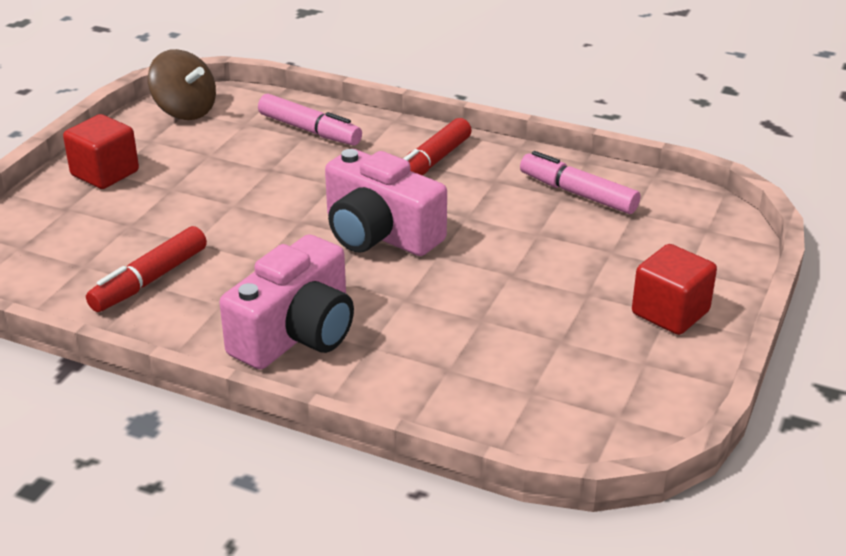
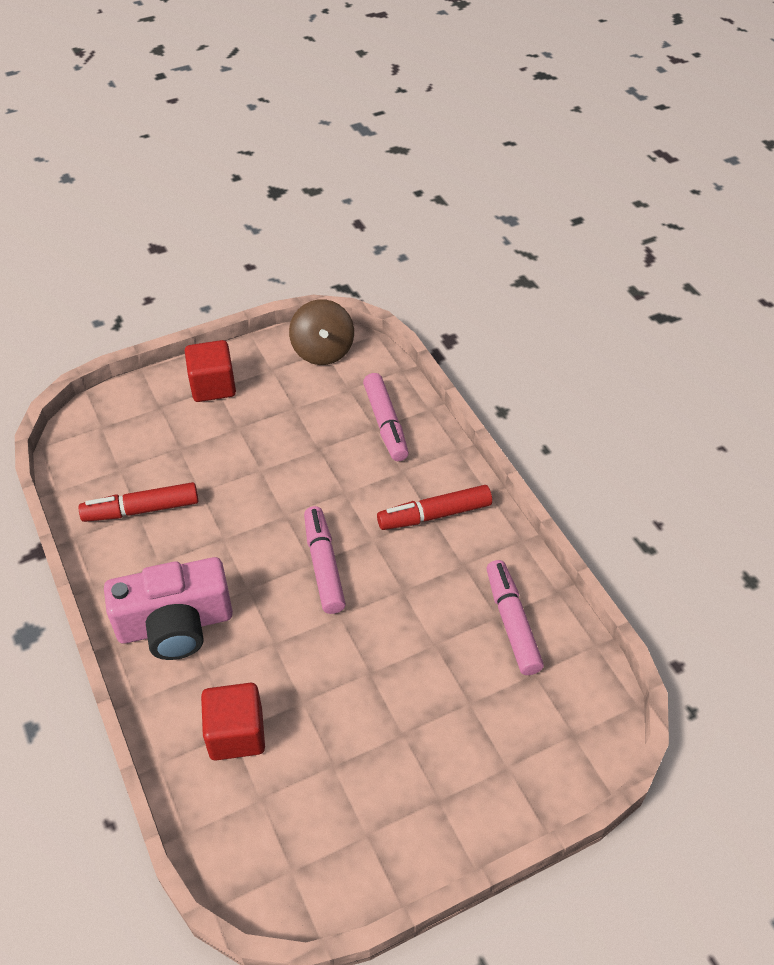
camera: 40 degrees right, 15 degrees up
(379, 234) = (324, 565): pink camera -> pink marker
(670, 313) = (442, 800): red cube -> red cube (236, 734)

